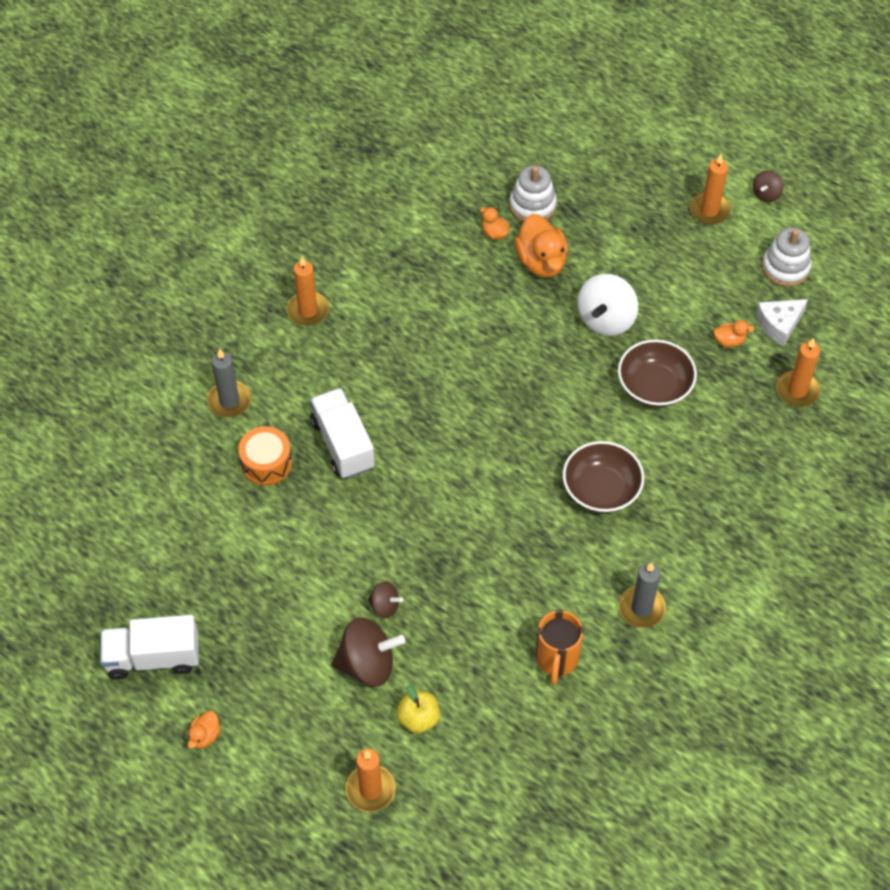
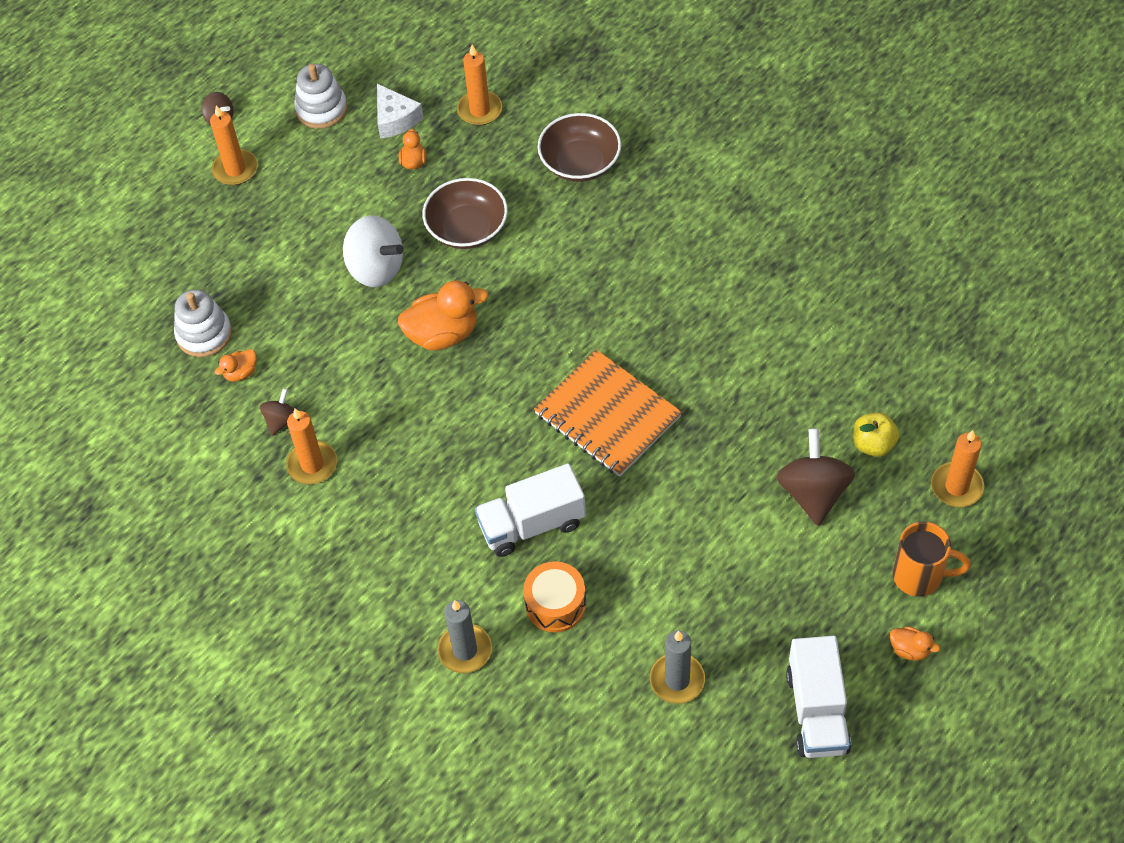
camera: 85 degrees left, 0 degrees up
(308, 311) = (336, 568): orange candle -> orange candle (312, 464)
(385, 606) = (742, 477): brown spinning top -> brown spinning top (281, 420)
(451, 500) = (607, 415): none -> orange notebook
(541, 262) = (288, 327): orange duck -> orange duck (443, 334)
(556, 659) = (798, 323): orange mug -> orange mug (920, 576)
(601, 489) = (595, 279): brown bowl -> brown bowl (580, 162)
(641, 608) = (736, 250): grey candle -> grey candle (677, 680)

